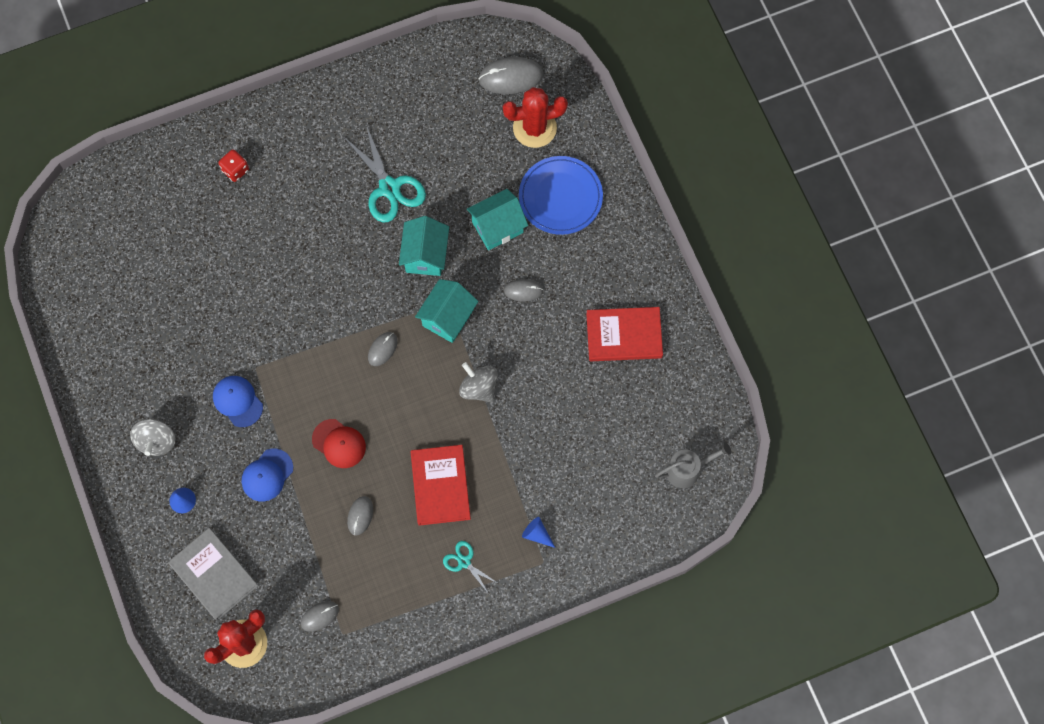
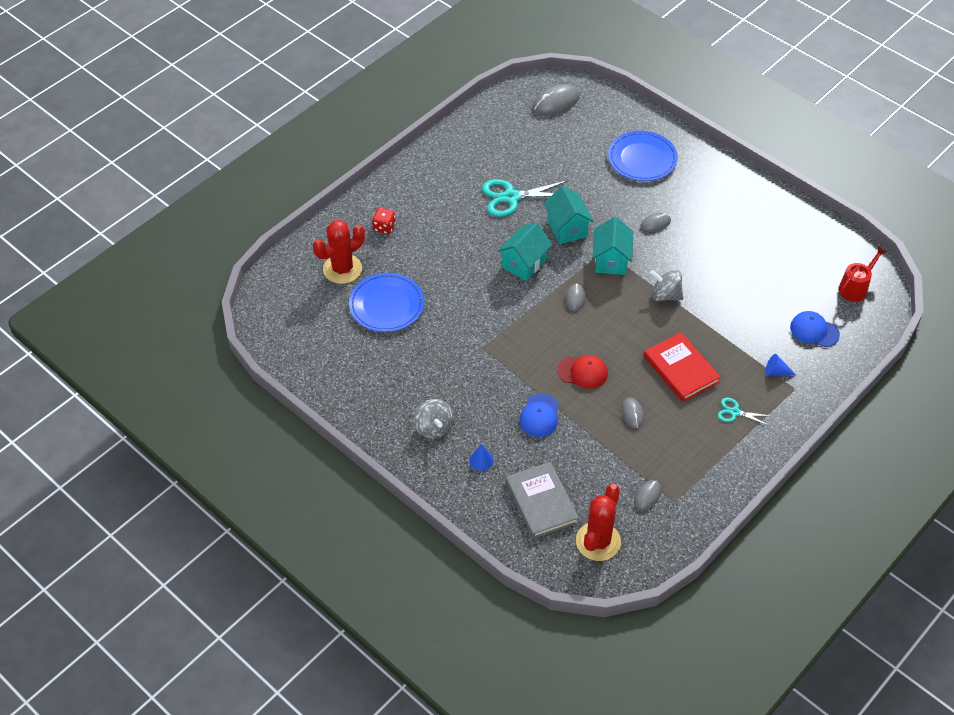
camera: 25 degrees left, 20 degrees down
(187, 271) = (386, 305): none -> blue plate
(214, 574) = (541, 502): grey book -> grey book turned 45 degrees clockwise
(237, 401) = (483, 375): blue cap -> blue cap (814, 331)
(389, 188) = (511, 197): turquoise scissors -> turquoise scissors turned 135 degrees clockwise
(497, 227) = (609, 192): turquoise house -> turquoise house (524, 263)
(534, 128) = (594, 125): red cactus -> red cactus (342, 269)
(624, 335) = (748, 224): red book -> none
(687, 470) = (855, 288): grey watering can -> red watering can

